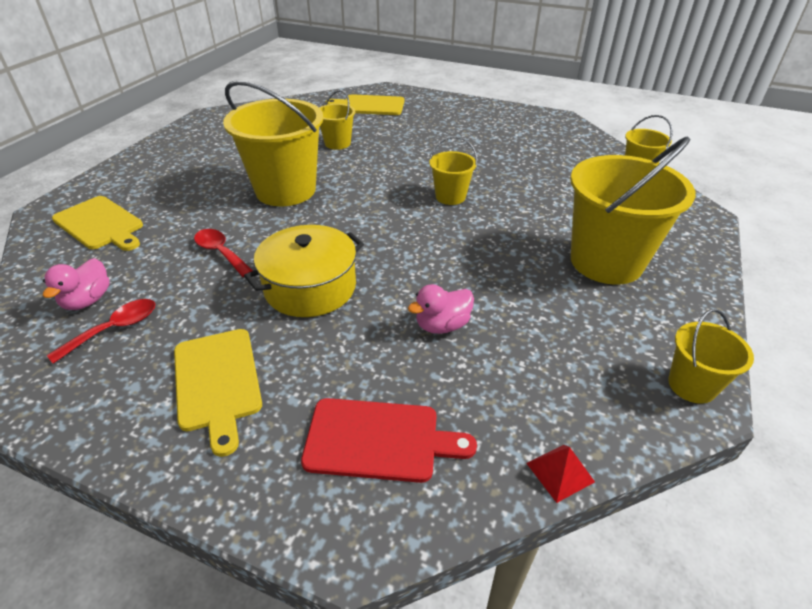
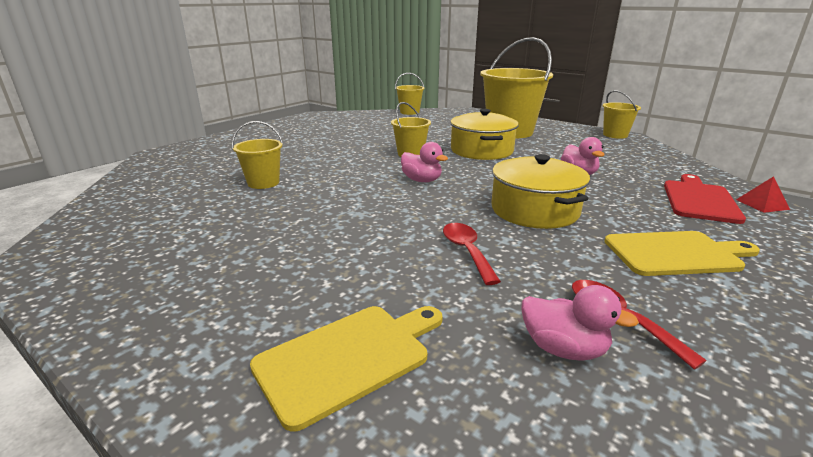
camera: 75 degrees left, 15 degrees down
(220, 252) = (466, 251): red spoon -> red spoon turned 105 degrees clockwise
(285, 190) = (349, 213): yellow bucket -> none
(370, 105) = (189, 163): yellow cutting board -> none
(371, 213) = (422, 180): none -> pink duck
(494, 243) = (482, 150): none -> yellow pot
(560, 472) = (692, 164): red pyramid -> red pyramid (762, 204)

